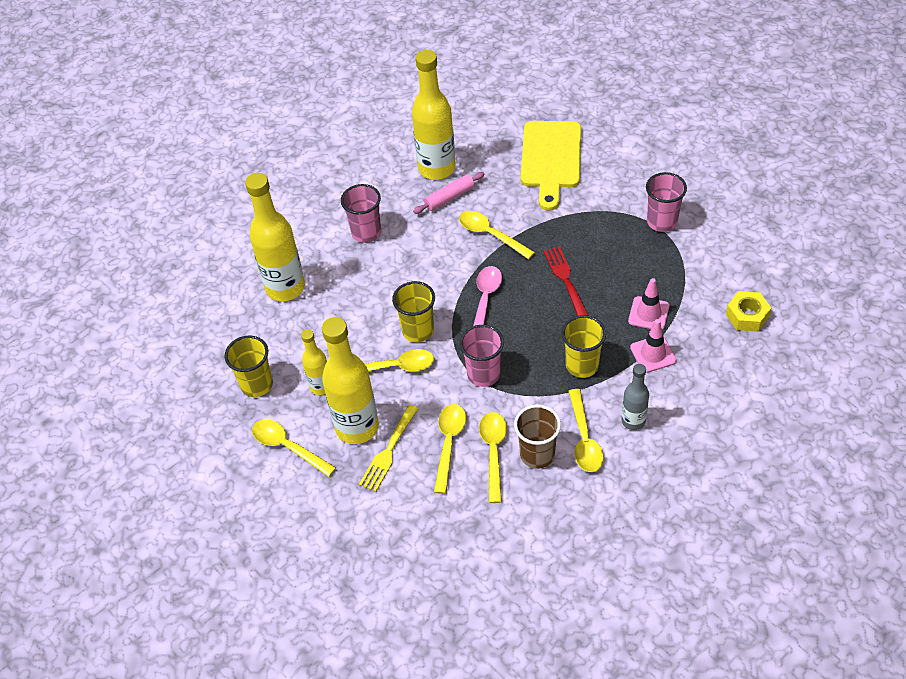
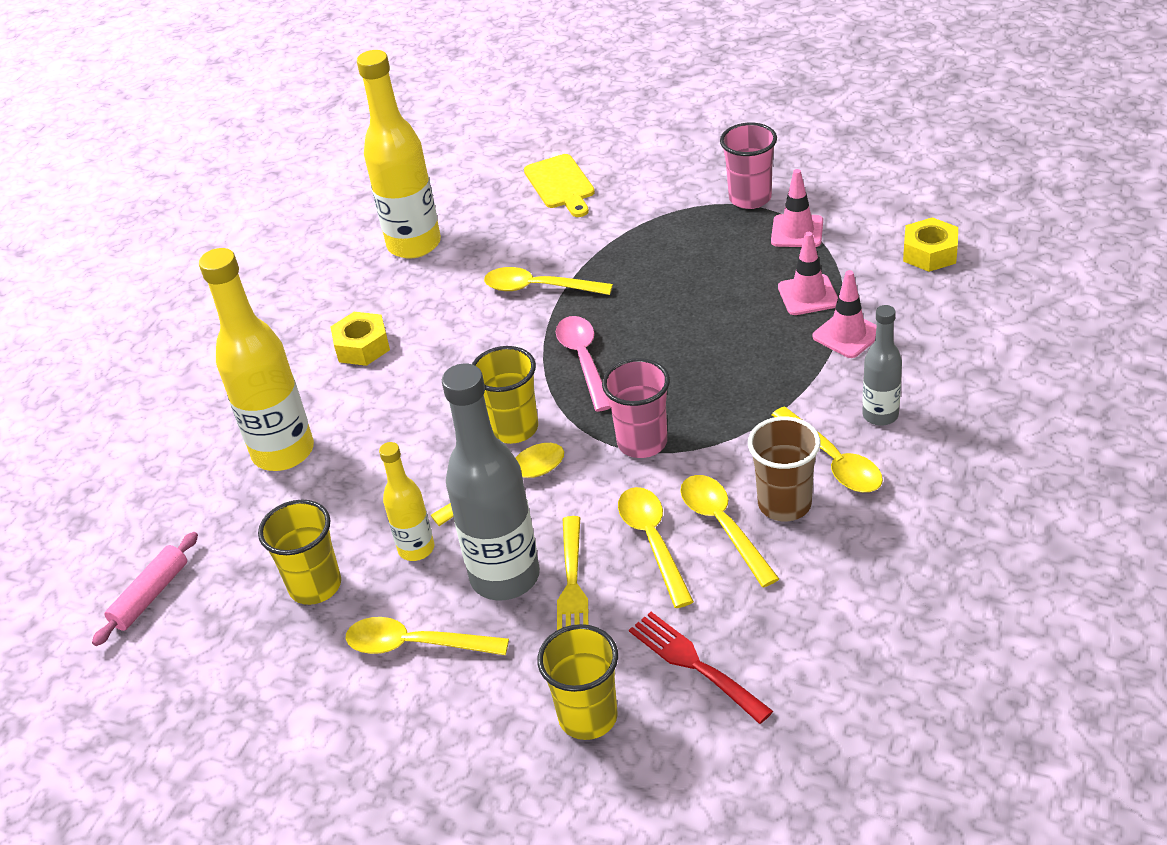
camera: 25 degrees left, 10 degrees down
(357, 427) = (505, 577): yellow bottle -> grey bottle
(366, 232) = (362, 347): pink cup -> yellow nut
(449, 197) = (454, 269): pink rolling pin -> pink rolling pin (150, 595)
(551, 159) = (560, 184): yellow cutting board -> yellow cutting board, size x0.62
(565, 279) = (673, 299): red fork -> red fork (694, 664)
(582, 365) = (766, 381): yellow cup -> yellow cup (588, 717)
(674, 261) = (797, 231): none -> pink traffic cone

